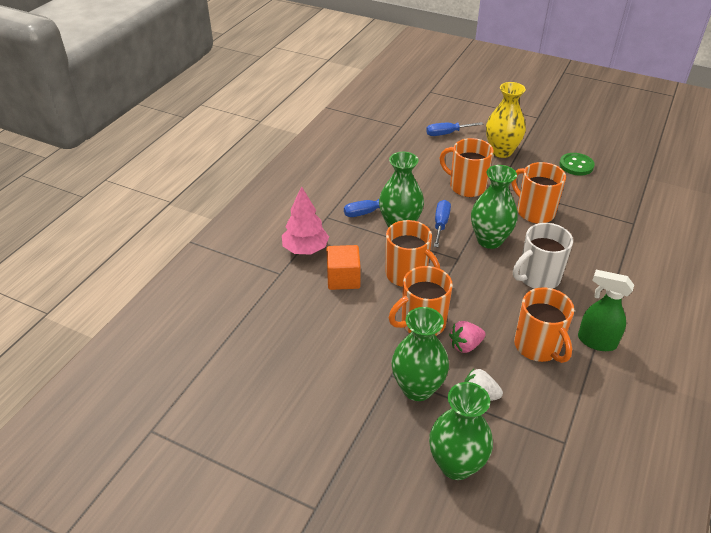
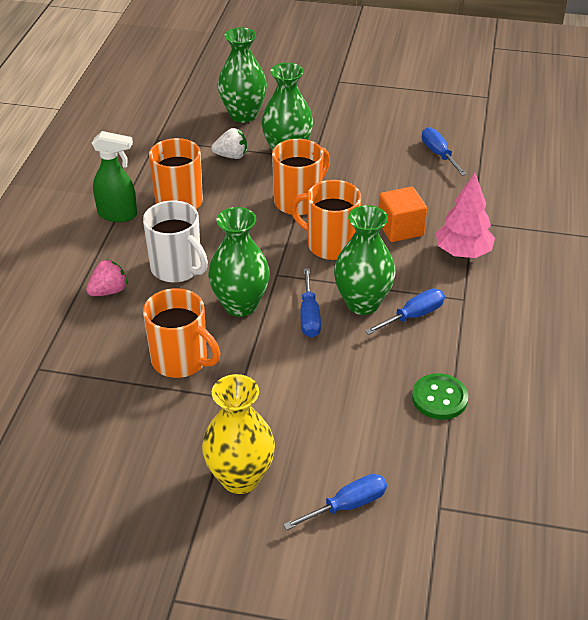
camera: 165 degrees right, 0 degrees up
(263, 353) = (438, 154): none -> blue screwdriver
(465, 345) = (250, 190): pink strawberry -> pink strawberry (109, 291)
(466, 186) = (287, 387): orange mug -> none
(538, 277) = (177, 268): white mug -> white mug turned 90 degrees clockwise
(576, 165) = (107, 470): green button -> green button (439, 398)

